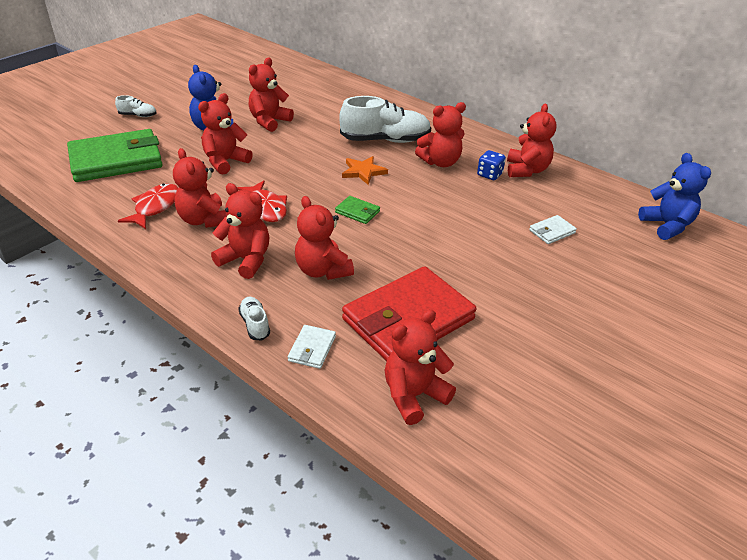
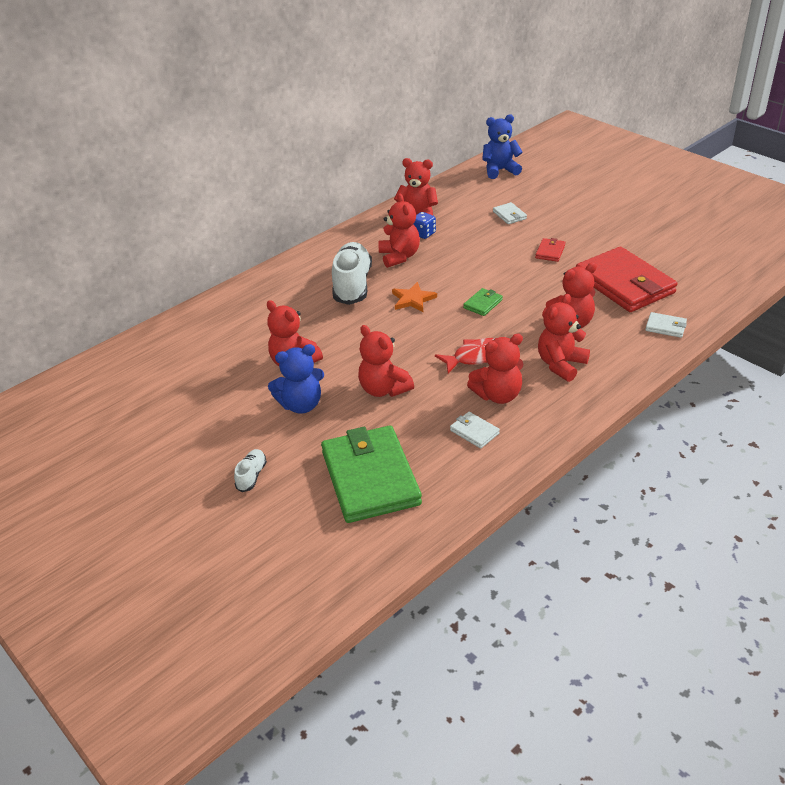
camera: 80 degrees left, 0 degrees up
(155, 207) = (474, 432): red fish -> white wallet
(255, 324) = (644, 355): white shoe -> none
(414, 395) = (700, 285): red teddy bear -> none
(473, 261) = (550, 252): none -> red wallet

